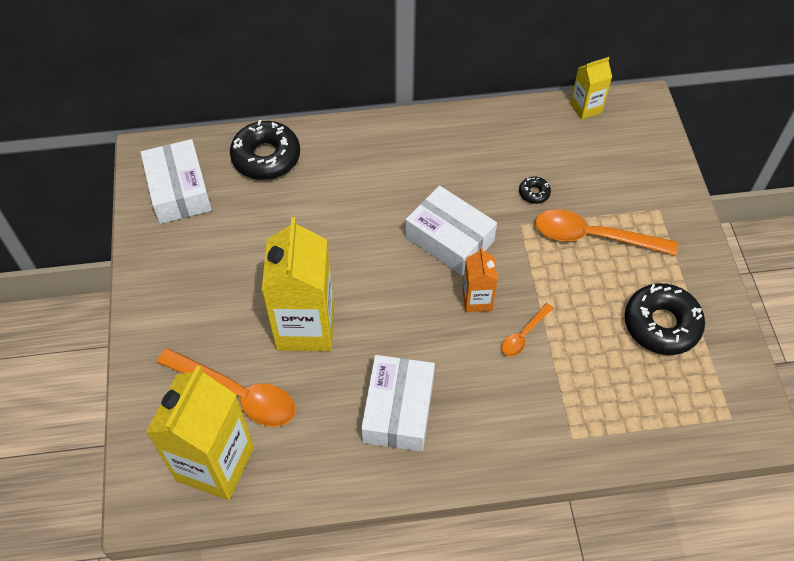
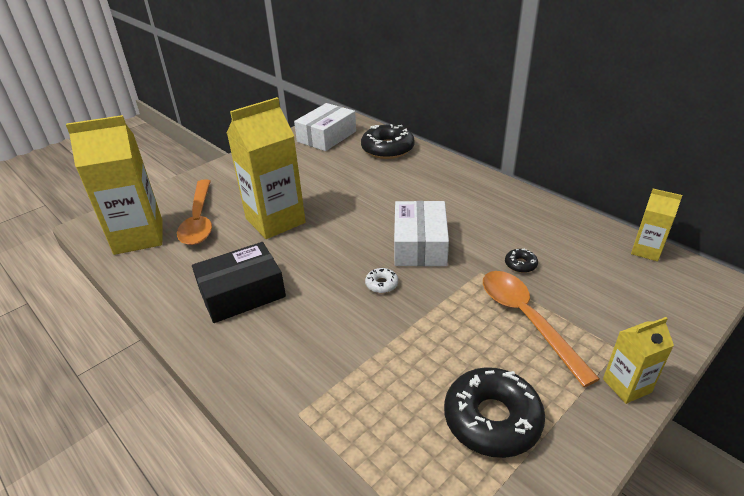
camera: 55 degrees right, 20 degrees down
(398, 410) = (242, 293): white box -> black box
(477, 300) = (381, 284): orange carton -> white donut
(523, 335) = (376, 326): orange spoon -> none
(689, 232) = (626, 385): none -> yellow carton

